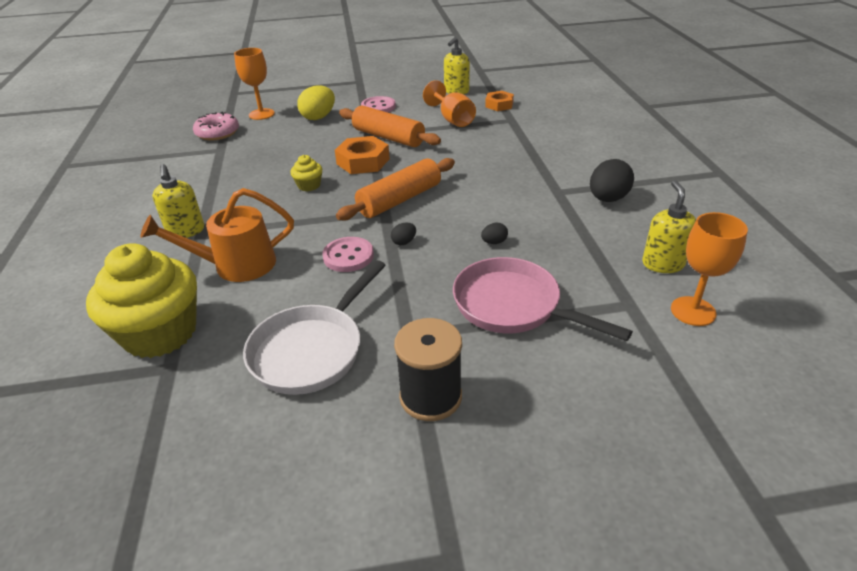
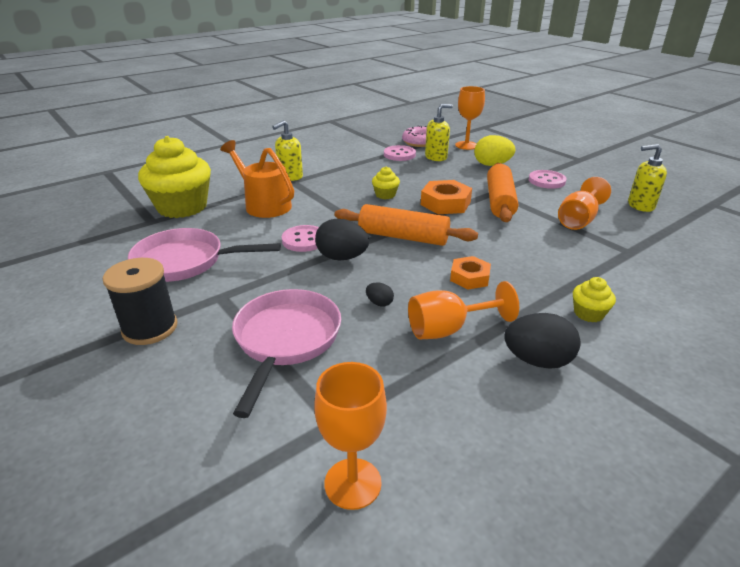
camera: 60 degrees right, 5 degrees down
(230, 152) = (399, 154): none -> pink button
(312, 350) = (186, 262): white pan -> pink pan
(404, 242) = (342, 257): black egg -> black egg, size x2.07
(499, 105) = (651, 236): orange nut -> orange nut (469, 277)
(551, 221) = (448, 329): none -> orange goblet
(570, 162) = (588, 313): none -> yellow cupcake
(662, 264) = (435, 437): yellow soap dispenser -> yellow soap dispenser (436, 157)

